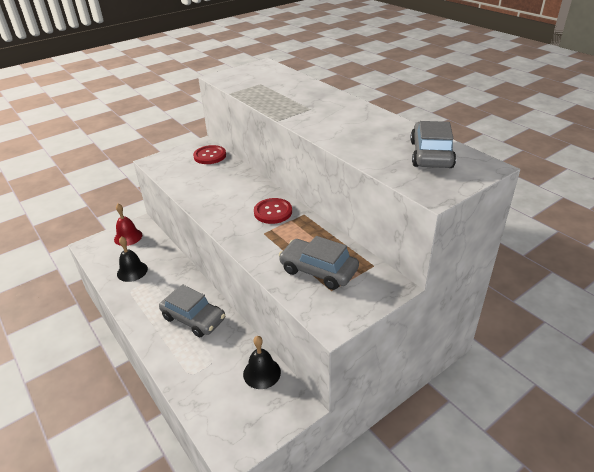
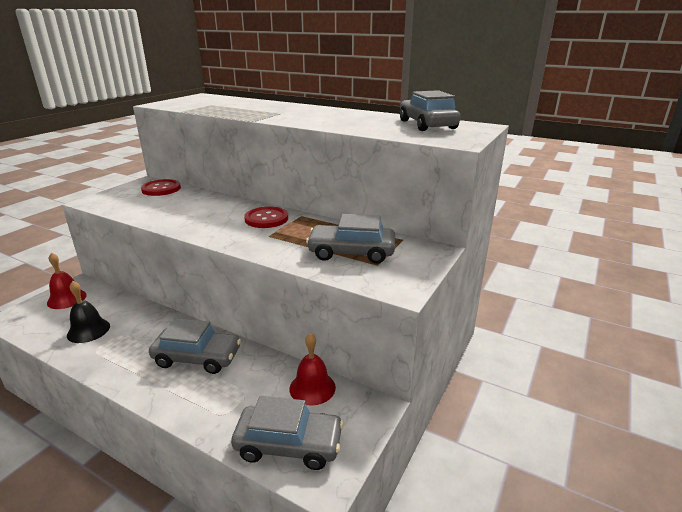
camera: 25 degrees left, 10 degrees down
(222, 414) = (289, 444): none -> grey car
(262, 373) = (312, 388): black bell -> red bell

